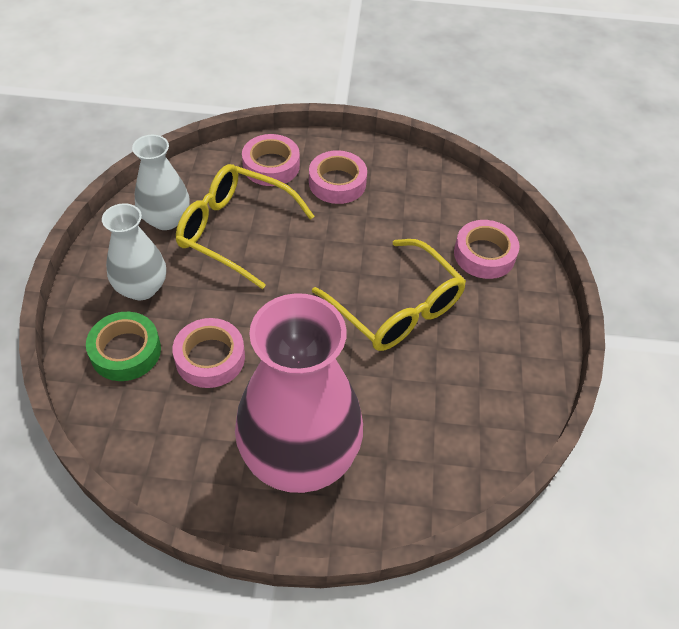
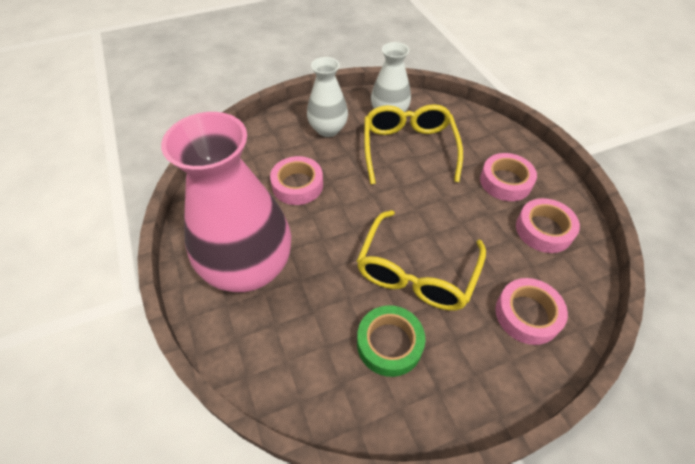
camera: 65 degrees right, 0 degrees up
(126, 351) = (277, 145): green tape -> green tape (389, 344)
(271, 166) = (483, 139): pink tape -> pink tape (544, 230)

